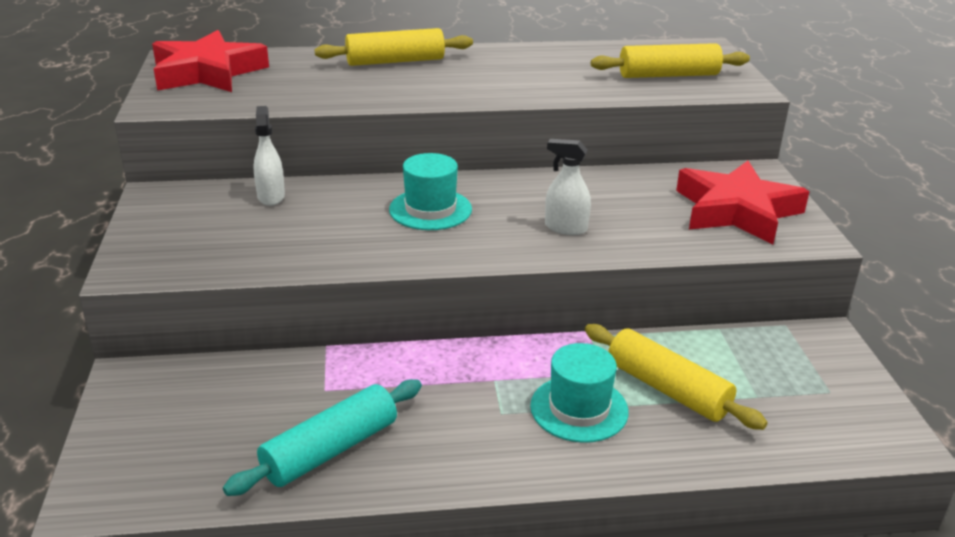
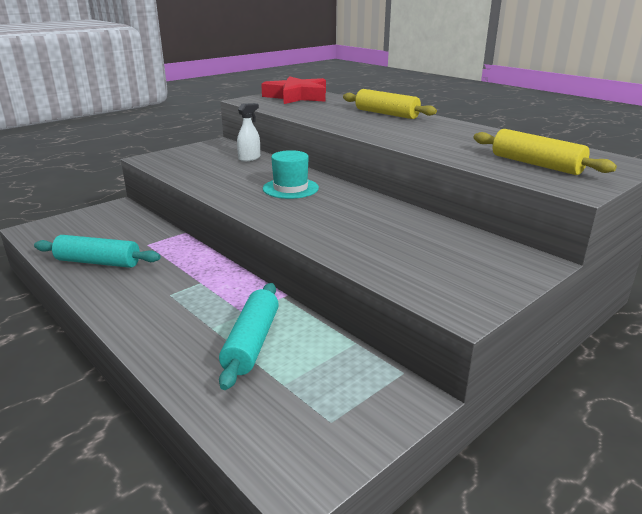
camera: 55 degrees right, 5 degrees down
(565, 228) = (326, 223): white spray bottle -> none
(579, 409) = (197, 317): turquoise hat -> none
(667, 389) = (252, 342): yellow rolling pin -> turquoise rolling pin
(737, 211) = (452, 269): red star -> none

